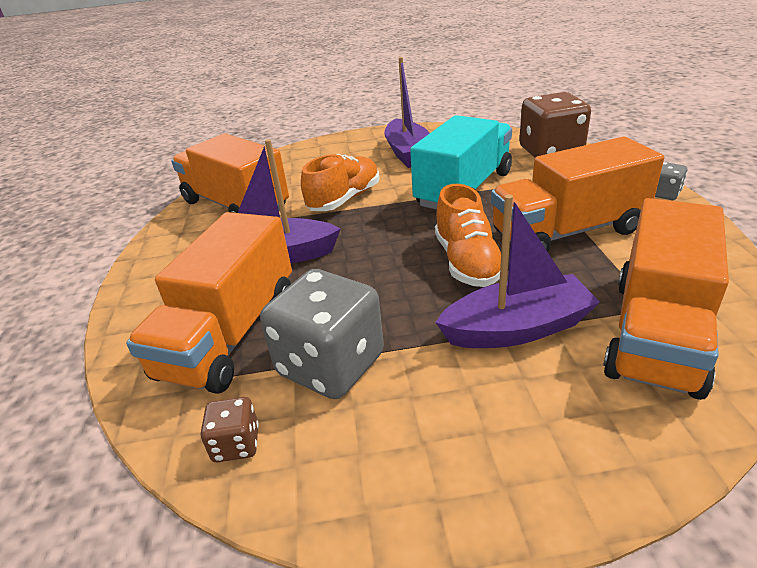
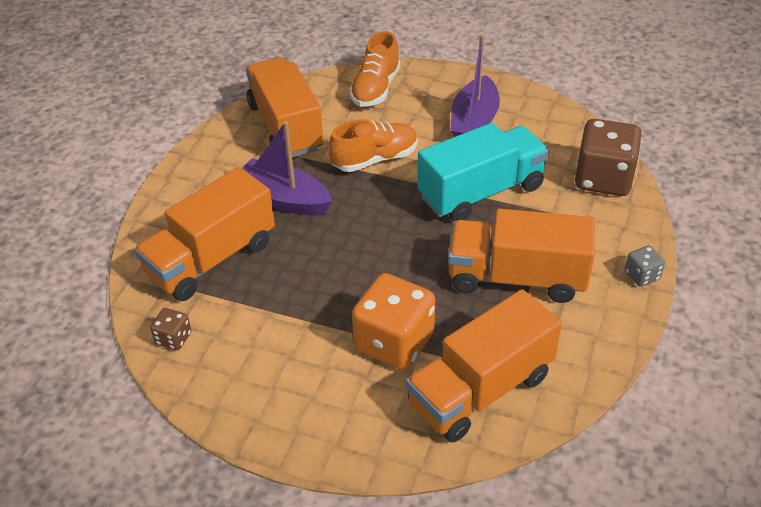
camera: 25 degrees right, 10 degrees up
(330, 365) = (257, 312): grey dice -> none
(467, 262) = (413, 271): orange shoe -> orange shoe (375, 89)
(516, 328) = (394, 342): purple boat -> orange dice

